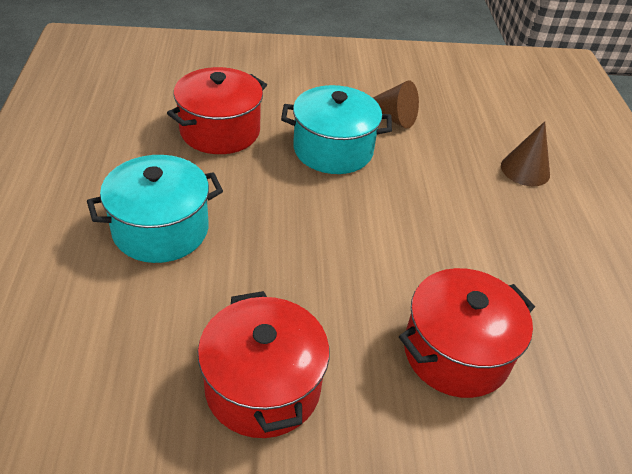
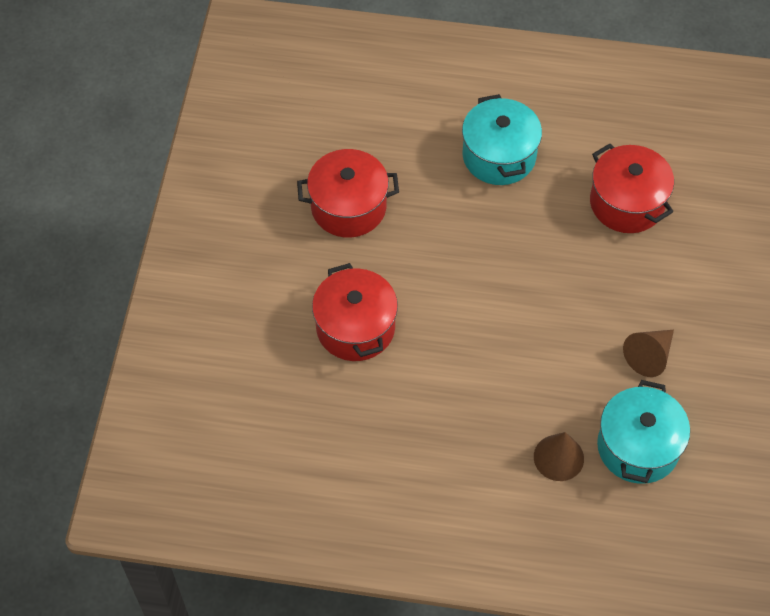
camera: 105 degrees right, 15 degrees up
(333, 149) = (596, 291): turquoise pot -> turquoise pot (638, 447)

